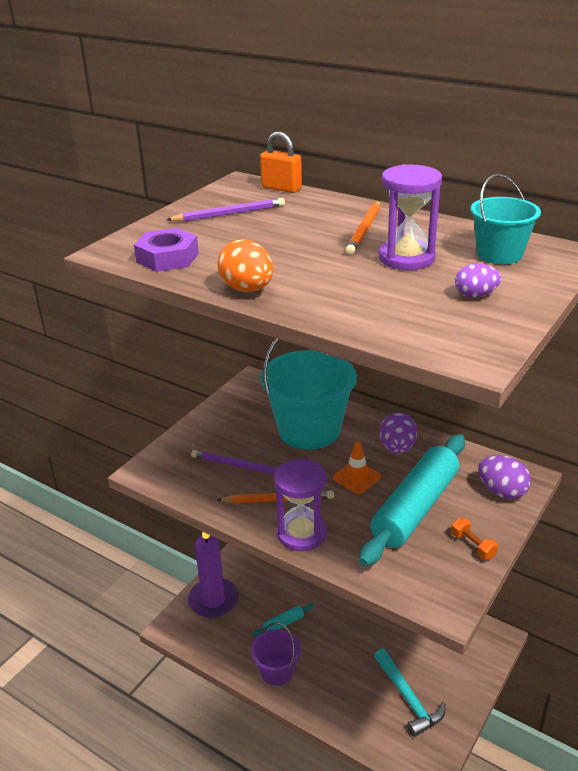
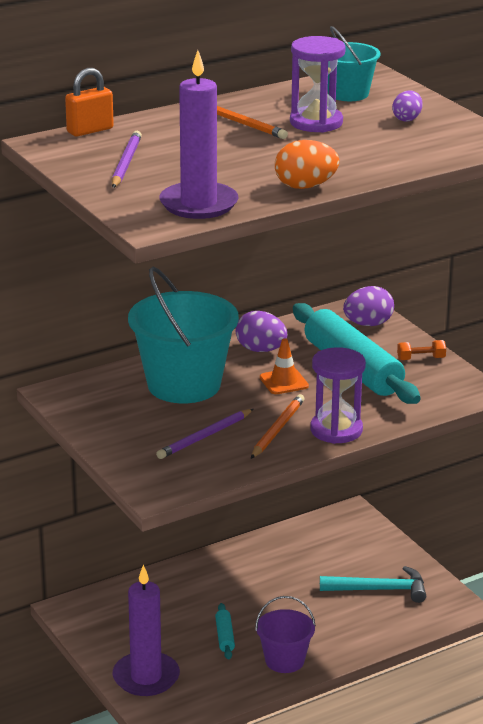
camera: 65 degrees left, 5 degrees down
(167, 257) = (198, 204): purple nut -> purple candle

